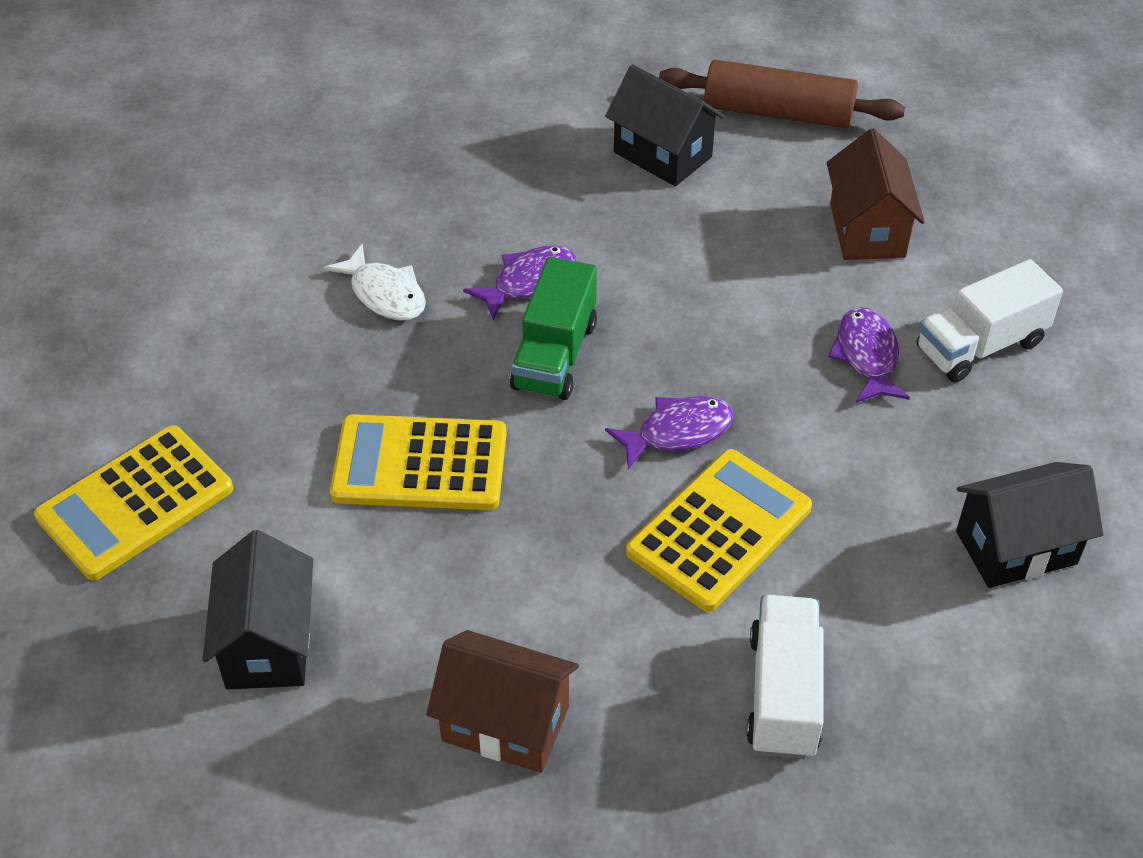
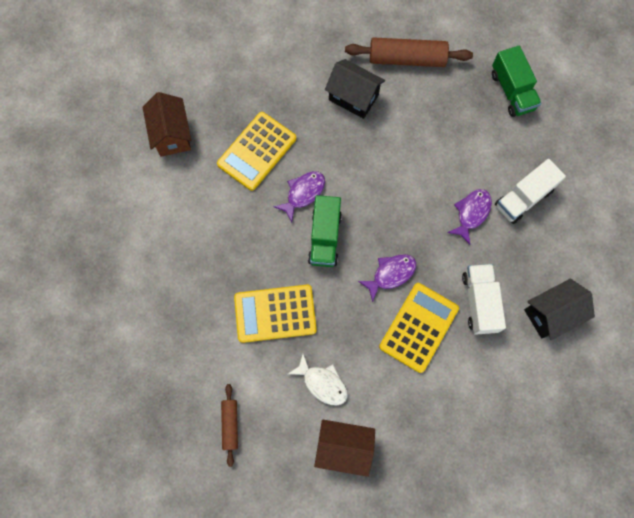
camera: 10 degrees left, 25 degrees up
(135, 503) = (148, 359): yellow calculator -> yellow calculator (257, 151)
(268, 643) = (230, 424): black house -> brown rolling pin
(384, 294) = (234, 213): white fish -> white fish (322, 383)
(783, 694) = (460, 410): white truck -> white truck (479, 302)
(866, 356) = (471, 213): purple fish -> purple fish turned 45 degrees clockwise
(867, 230) = (461, 132): brown house -> brown house (172, 135)
(978, 181) = (512, 91): none -> green truck

